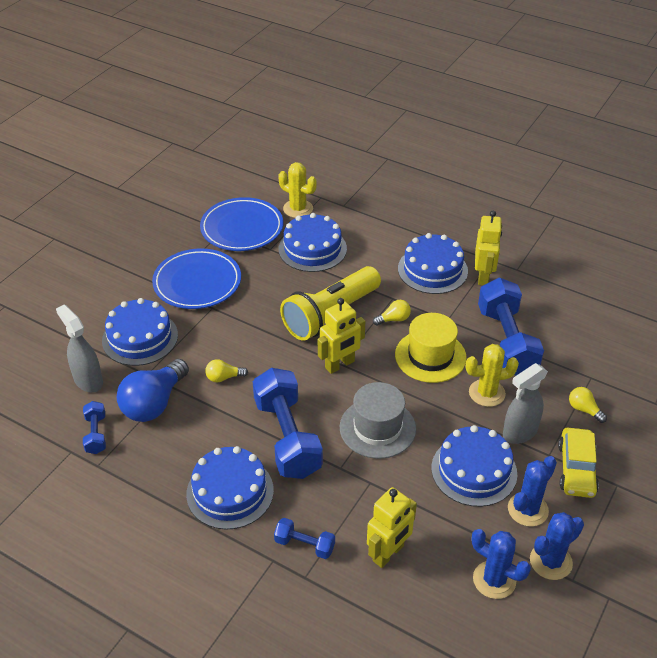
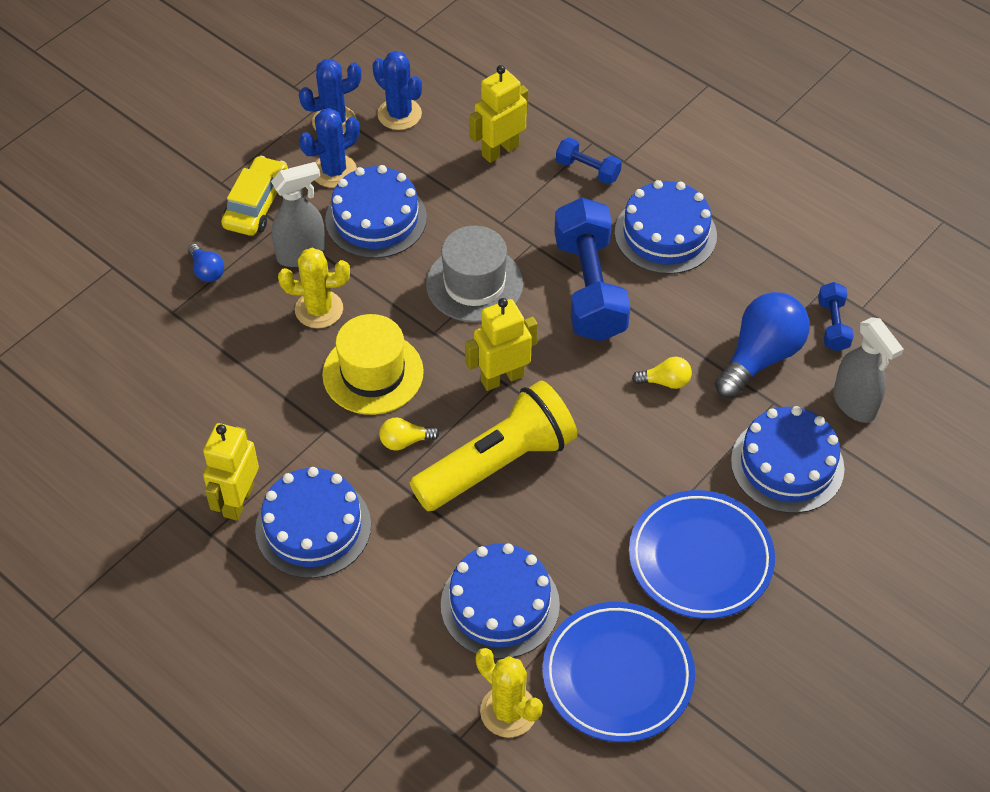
camera: 170 degrees left, 10 degrees up
(506, 342) = (257, 380): blue dumbbell -> none
(584, 410) = (207, 271): yellow light bulb -> blue light bulb

